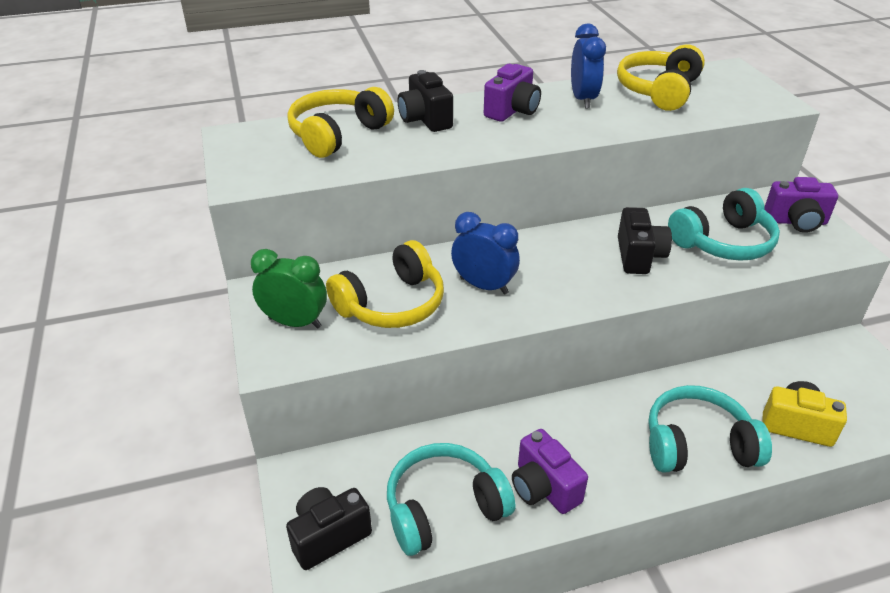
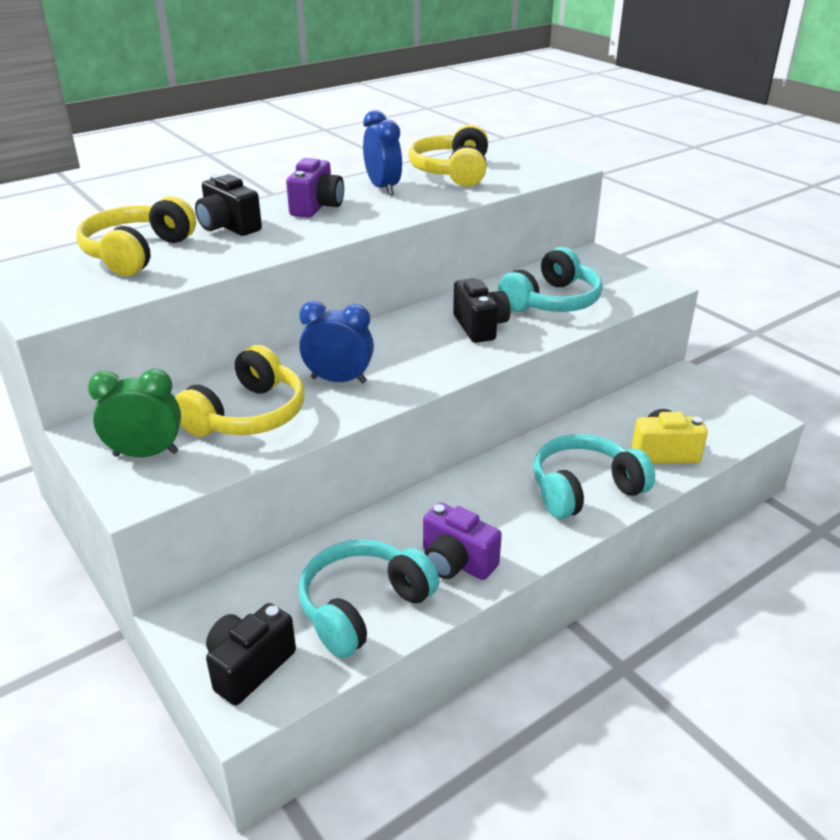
camera: 20 degrees left, 5 degrees down
(796, 222) = (608, 274): purple camera -> none

